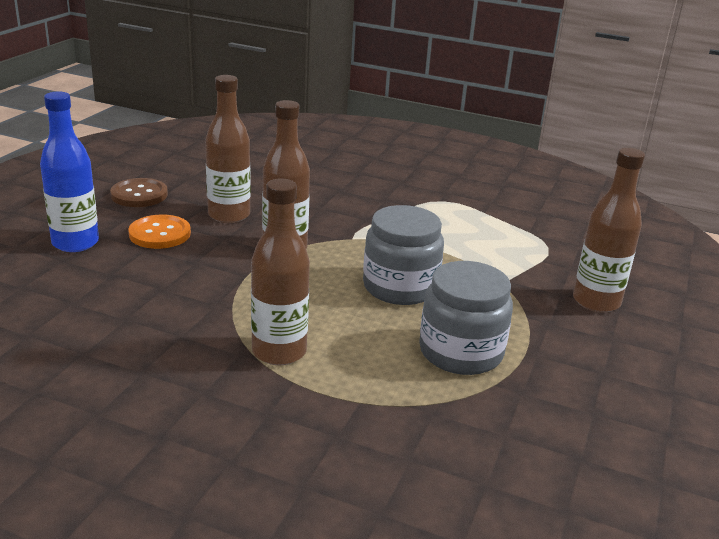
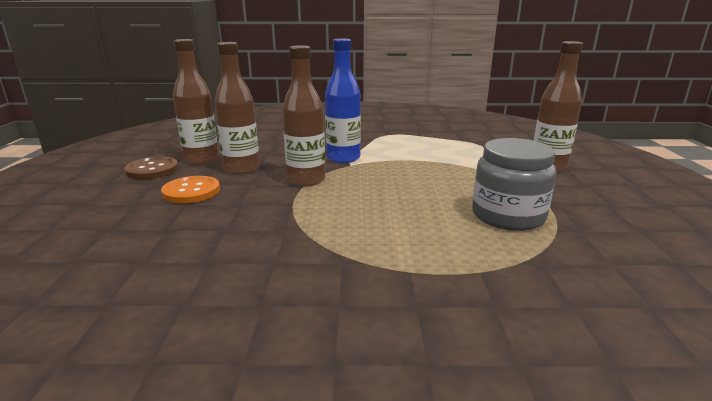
camera: 20 degrees left, 5 degrees down
(75, 243) = (113, 213): blue bottle -> blue bottle (343, 158)
(279, 352) = (374, 251): brown bottle -> brown bottle (201, 159)
(400, 287) = (417, 186): grey jar -> none

